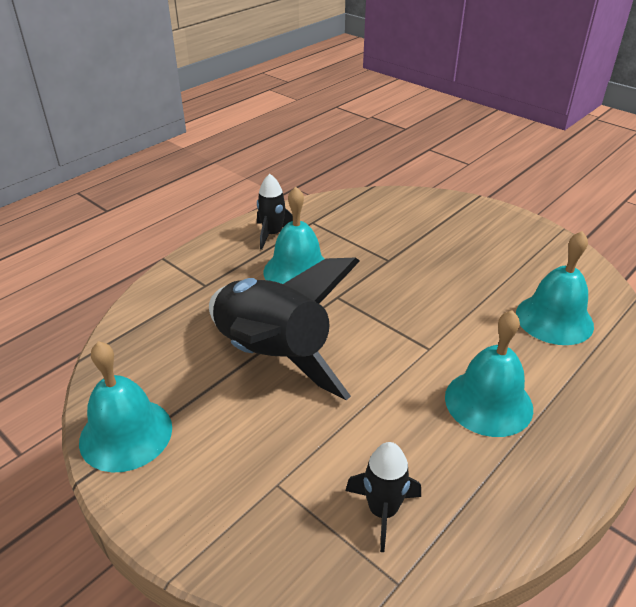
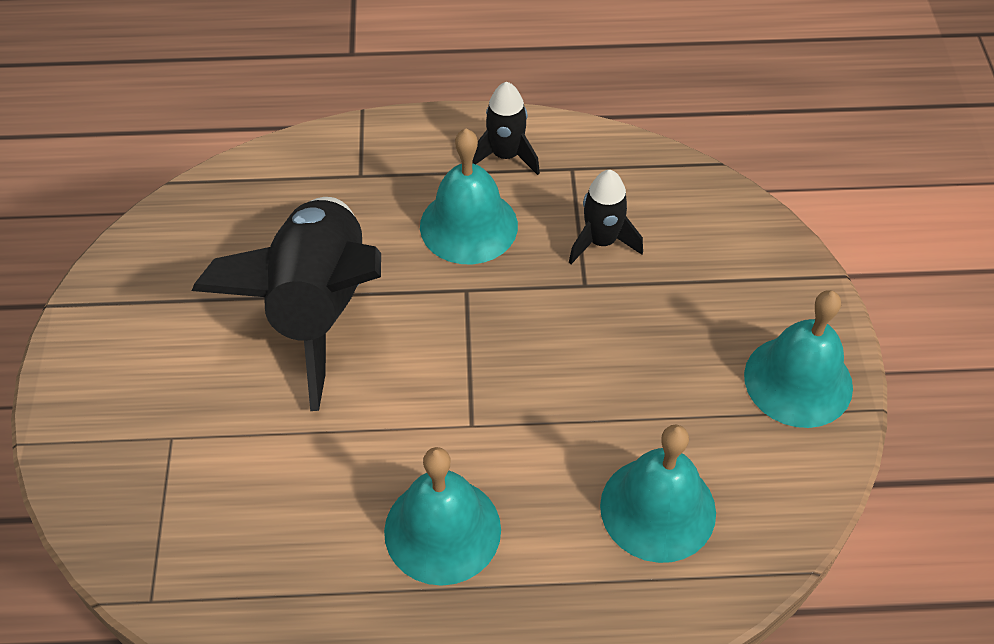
camera: 45 degrees right, 15 degrees up
(126, 434) = (121, 290): turquoise bell -> turquoise bell (798, 381)
(382, 511) = (215, 536): black rocket -> black rocket (601, 242)

